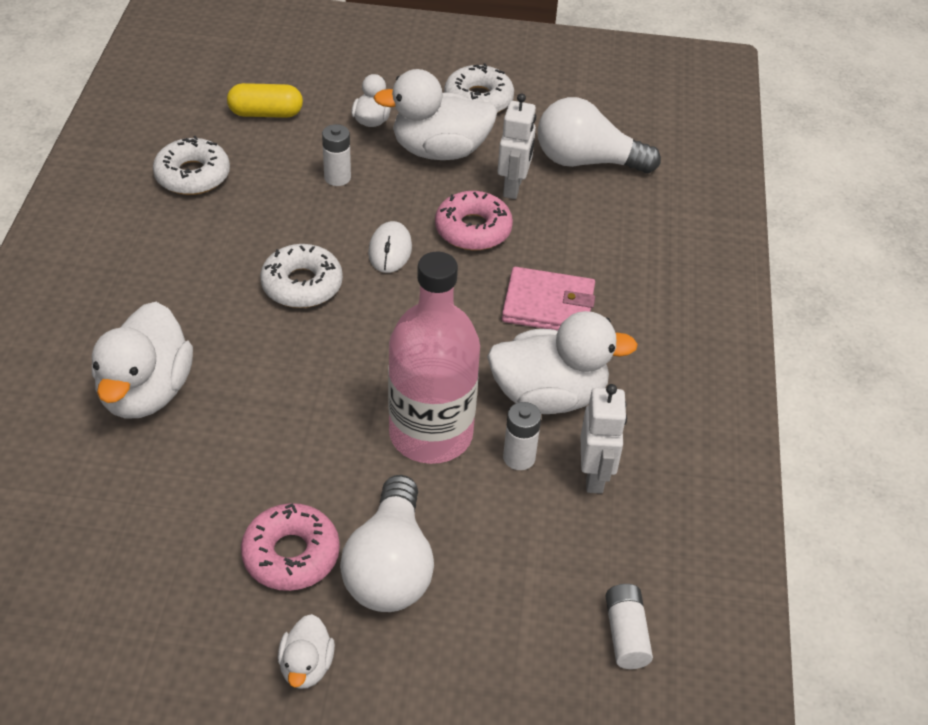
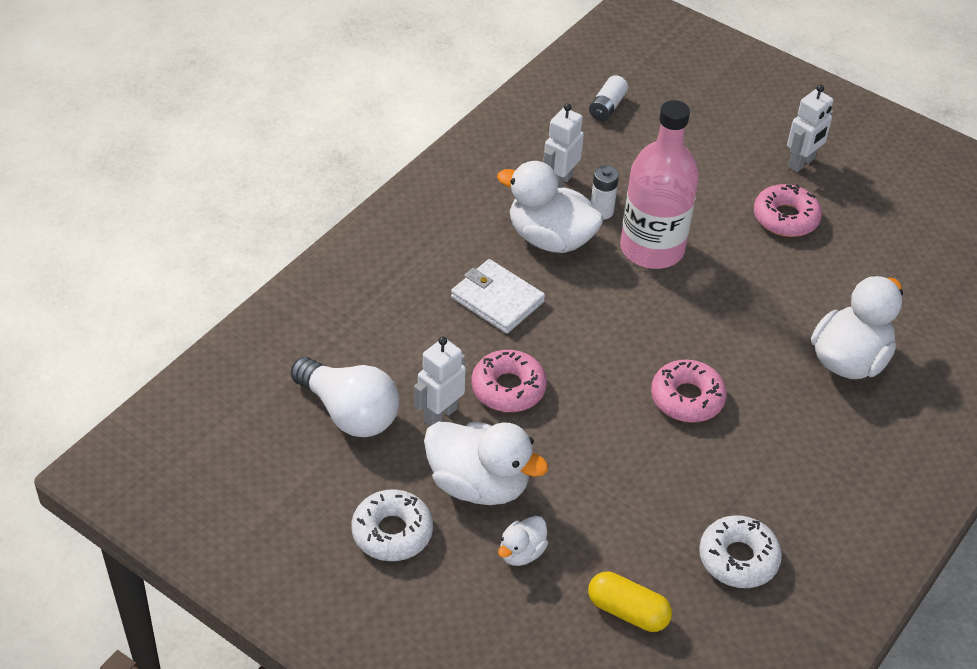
camera: 150 degrees left, 0 degrees up
(302, 285) = (687, 398): white donut -> pink donut
(306, 666) = (801, 163): white duck -> white robot
(337, 177) = (597, 495): white battery -> none
(390, 250) = (594, 399): white mouse -> none
(390, 567) = (726, 188): white light bulb -> none
(548, 305) = (497, 300): pink wallet -> white wallet

